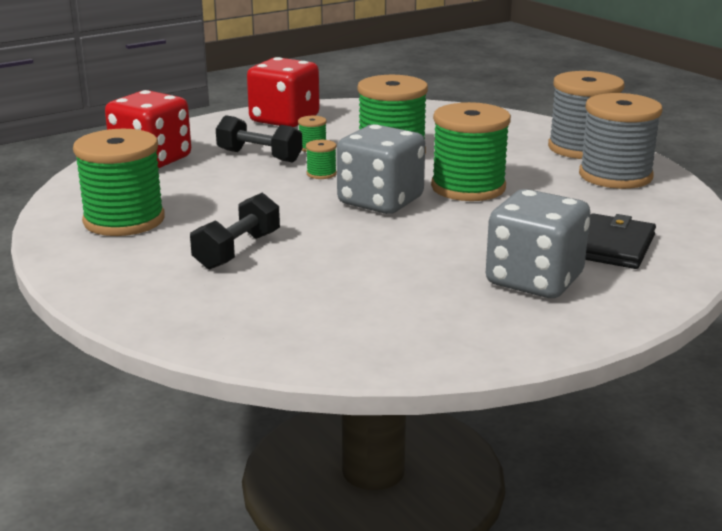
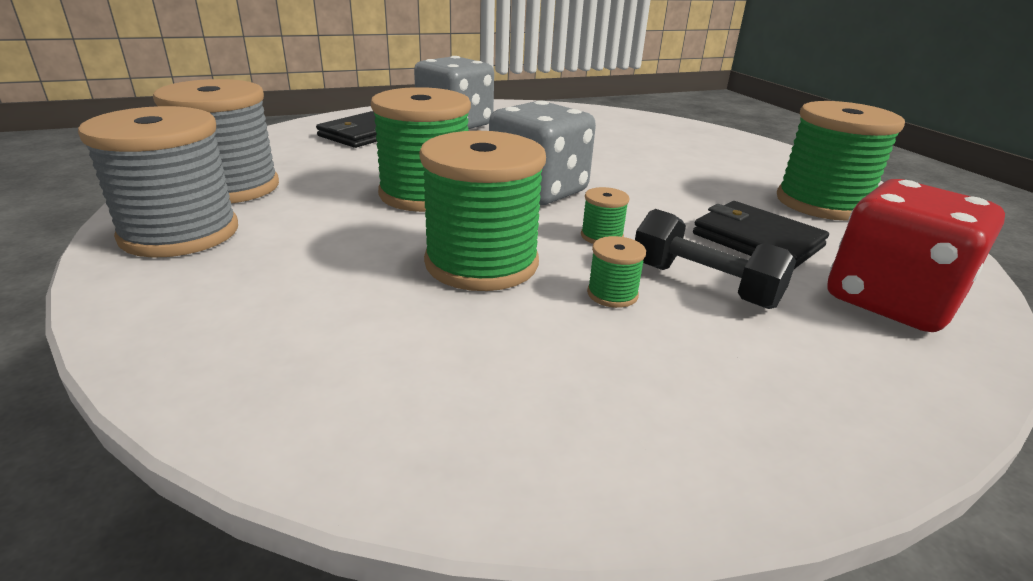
camera: 170 degrees left, 5 degrees up
(209, 183) = (757, 240): none -> black wallet
(237, 251) = (684, 164): black dumbbell -> none
(284, 120) = (681, 413): red dice -> none

